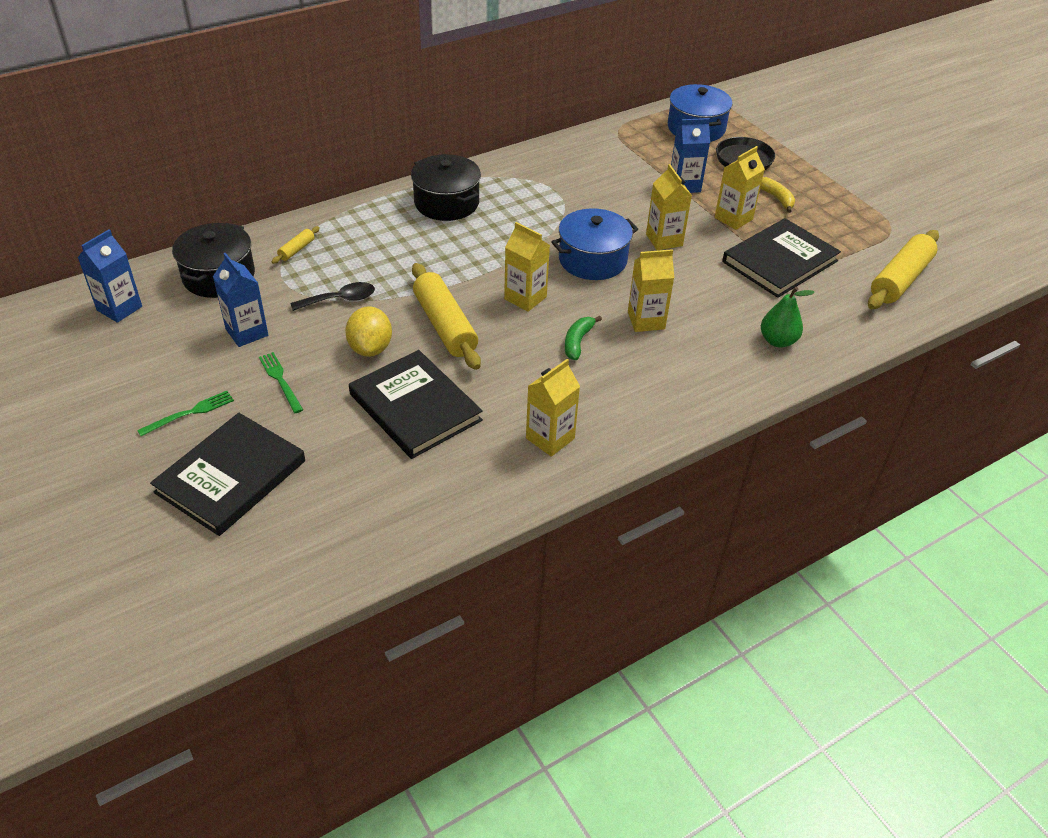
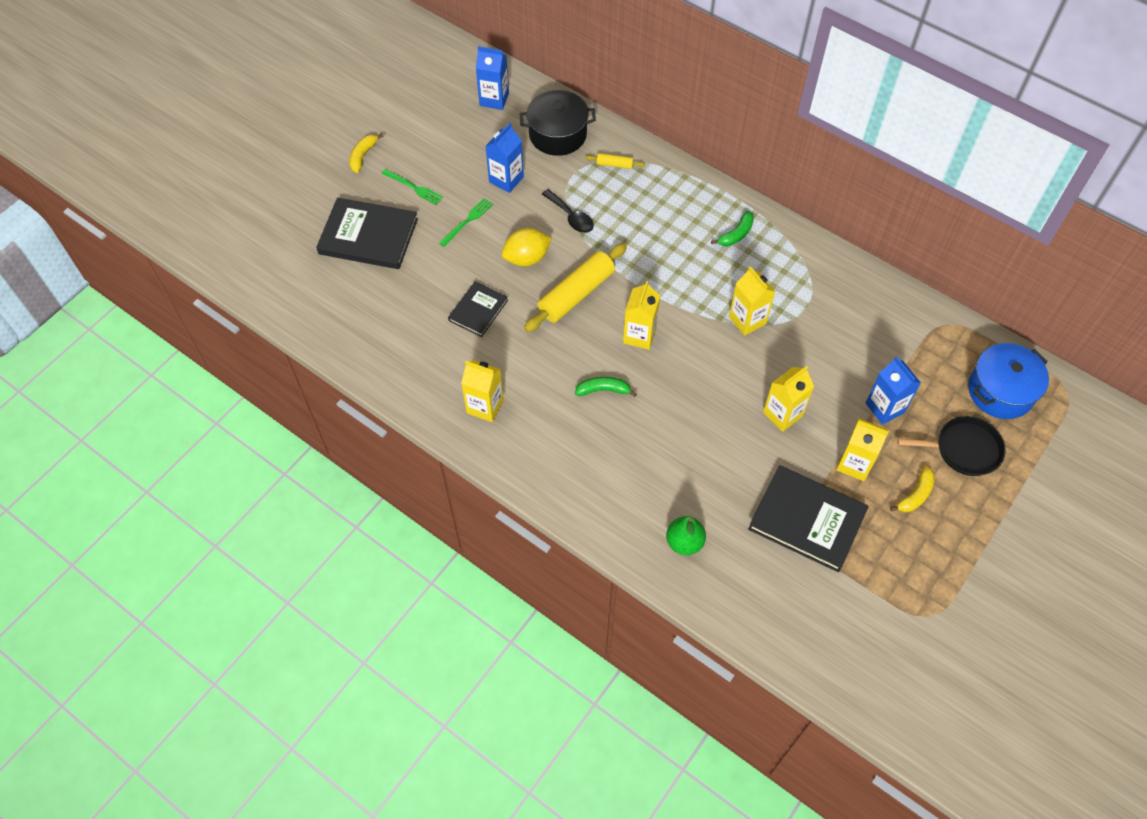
camera: 70 degrees right, 15 degrees up
(94, 447) = (363, 156): none -> yellow banana
(415, 407) = (478, 310): black book -> black book, size x0.58
(446, 203) = (736, 234): black pot -> green banana
(592, 260) = (719, 367): blue pot -> none
(646, 320) = (657, 431): yellow carton -> yellow carton (747, 320)
(900, 279) = (841, 636): yellow rolling pin -> none

